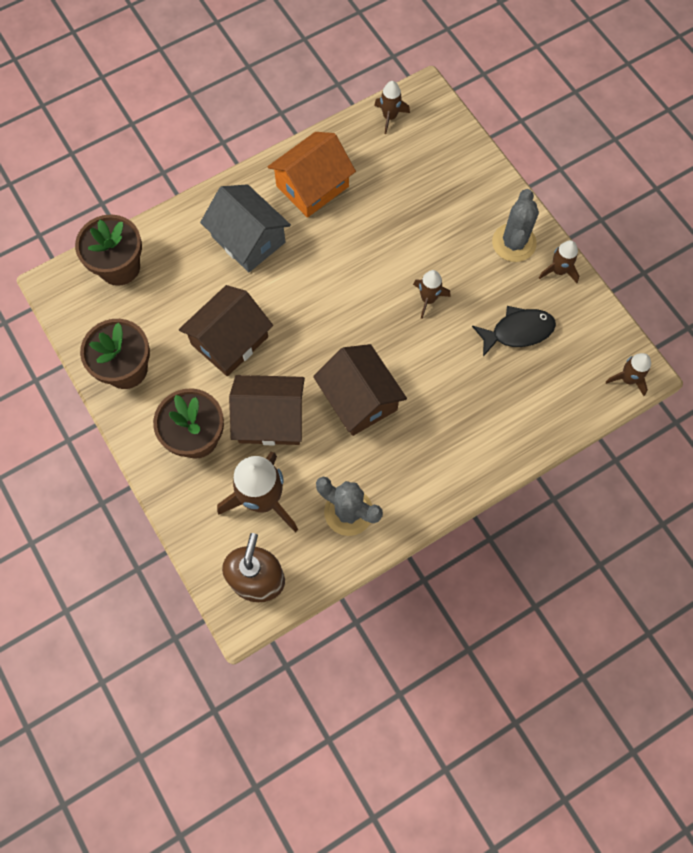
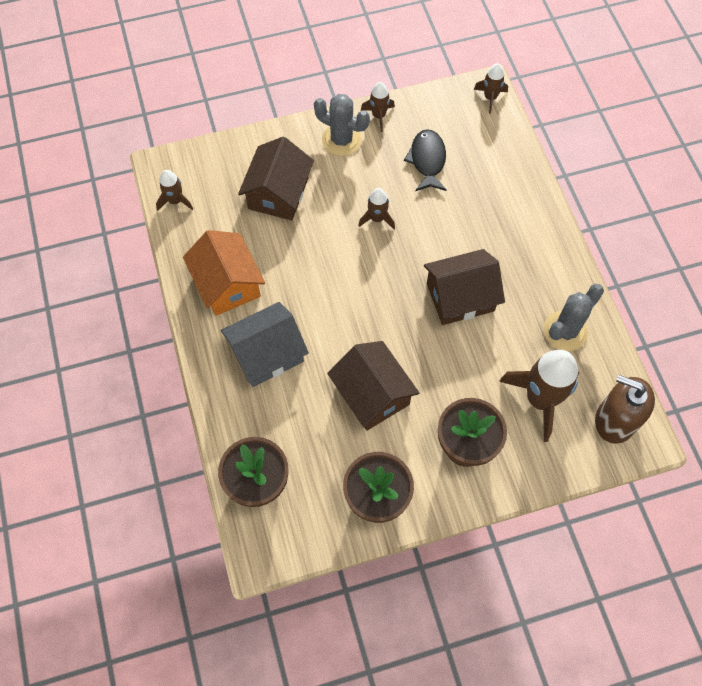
camera: 75 degrees left, 5 degrees down
(270, 419) = (462, 375): brown house -> brown house (278, 193)

